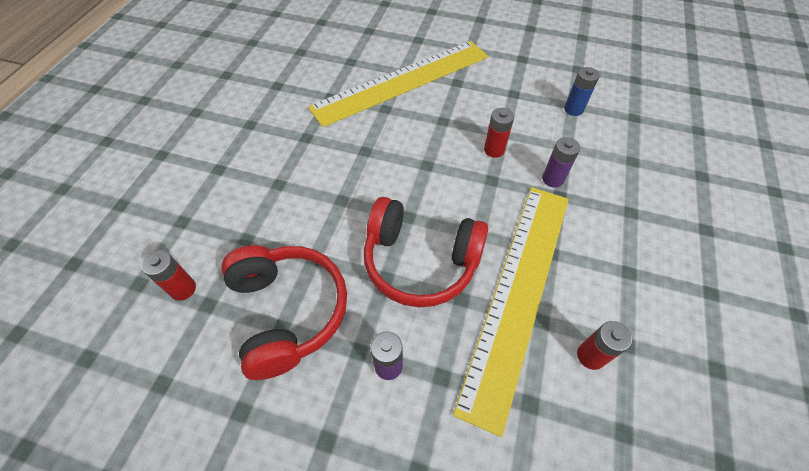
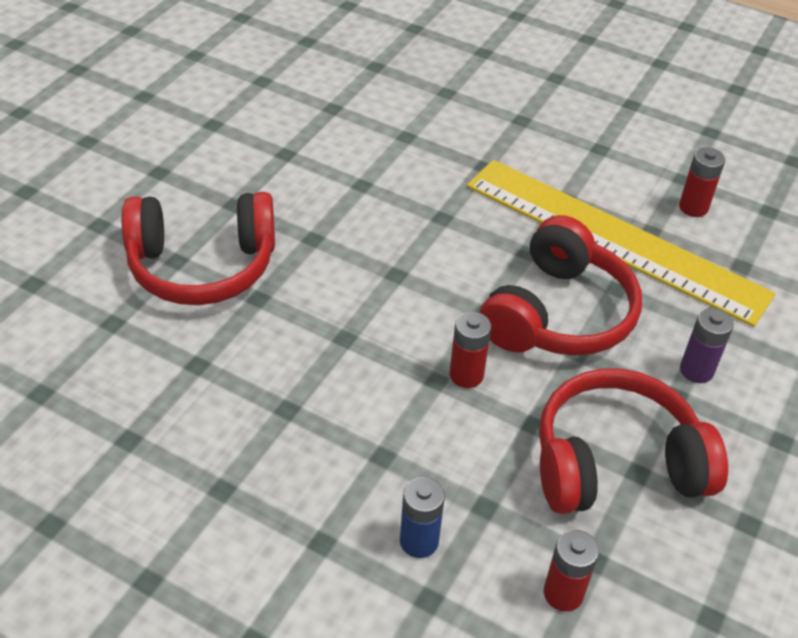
camera: 80 degrees left, 10 degrees down
(402, 82) = (202, 265): yellow ruler -> red headphones
(494, 150) = (390, 201): red battery -> red battery (466, 375)
(552, 179) = (456, 164): purple battery -> none
(573, 109) = (341, 109): blue battery -> blue battery (419, 541)

